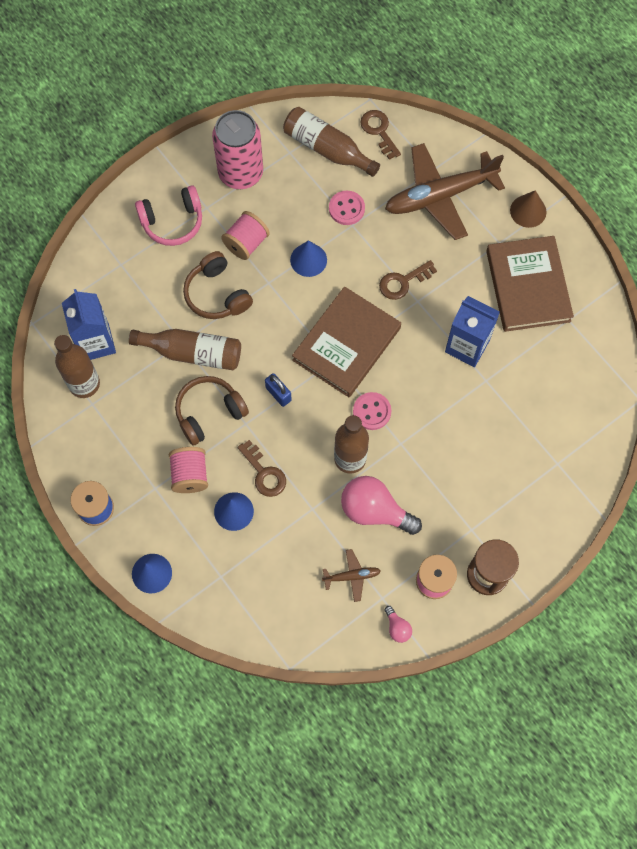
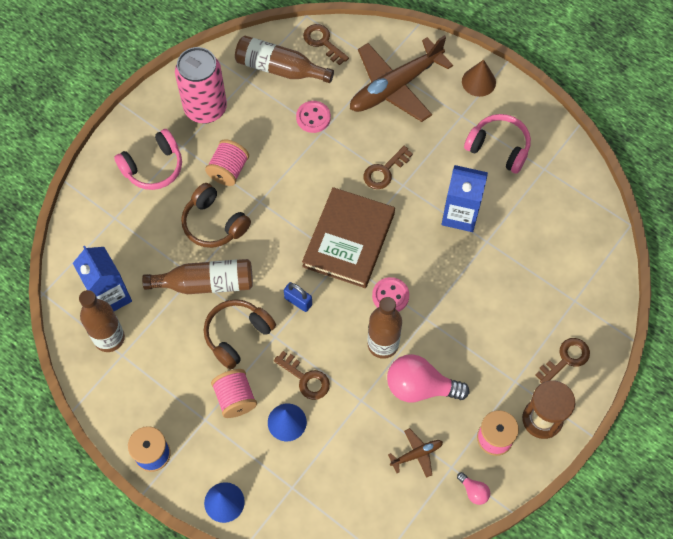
camera: 15 degrees left, 5 degrees down
(308, 260) = (291, 172): blue cone -> none
(527, 286) = (498, 148): brown book -> pink headphones
(530, 520) = (566, 359): none -> brown key

